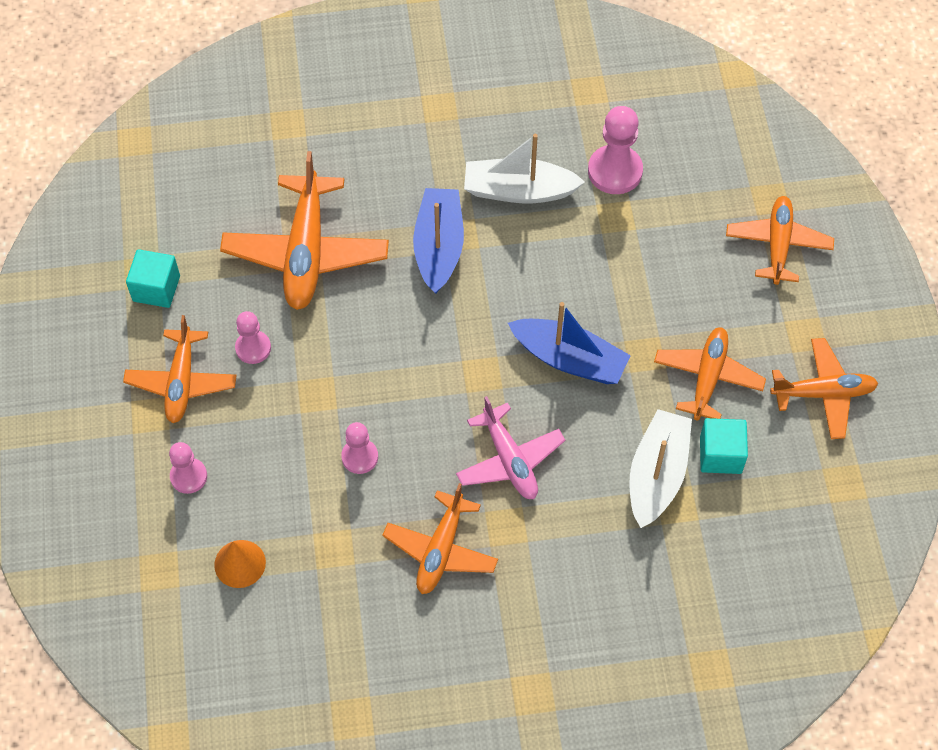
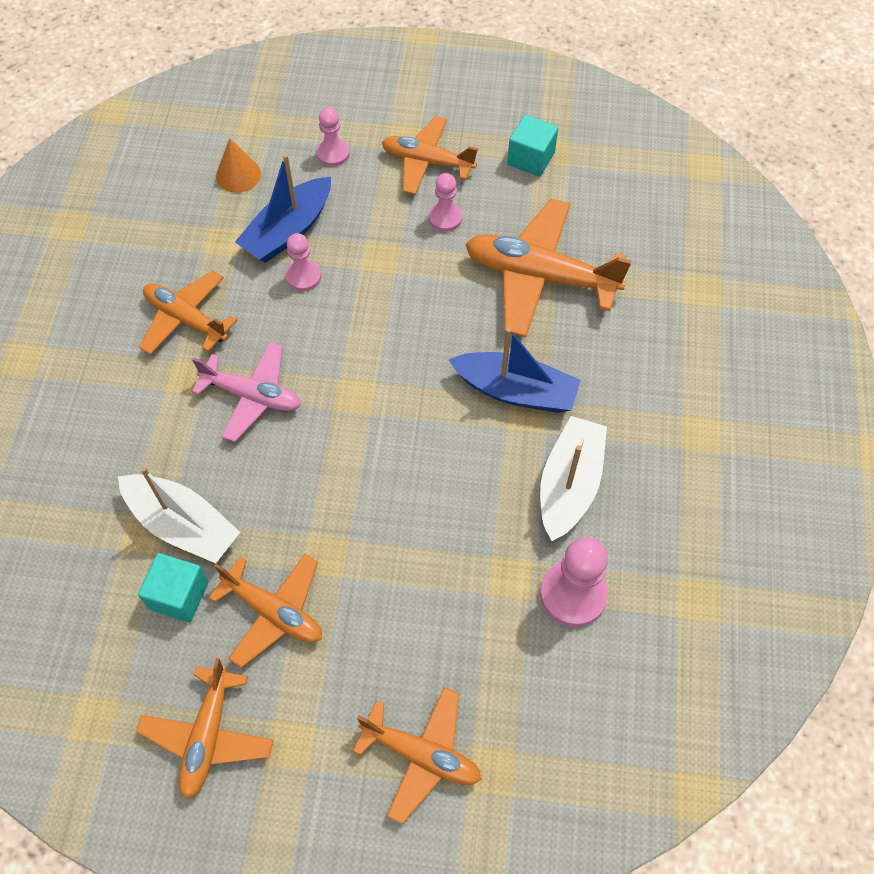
camera: 105 degrees right, 0 degrees up
(509, 460) = (252, 396): pink plane -> pink plane turned 150 degrees counterclockwise
(569, 359) = (344, 479): blue boat -> blue boat (288, 230)

